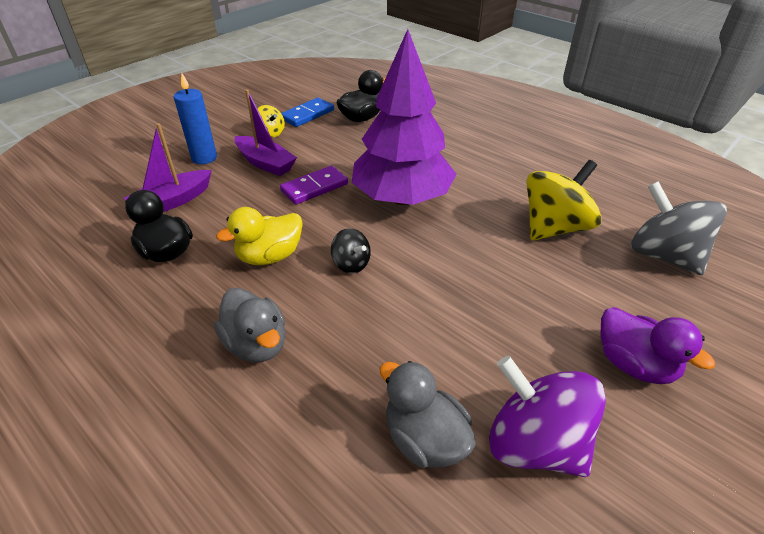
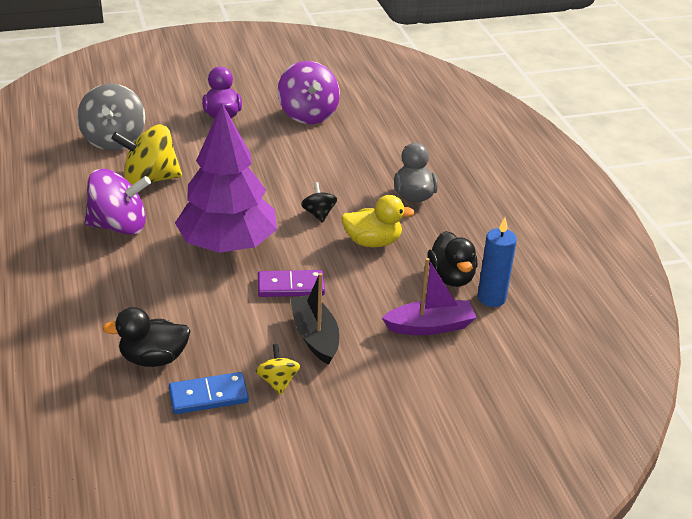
camera: 150 degrees left, 5 degrees down
(204, 158) = (375, 373): blue candle -> blue candle (491, 298)
(265, 163) = (315, 336): purple boat -> black boat
(424, 439) = (355, 133): grey duck -> none
(506, 177) = (119, 226): none -> purple spinning top

